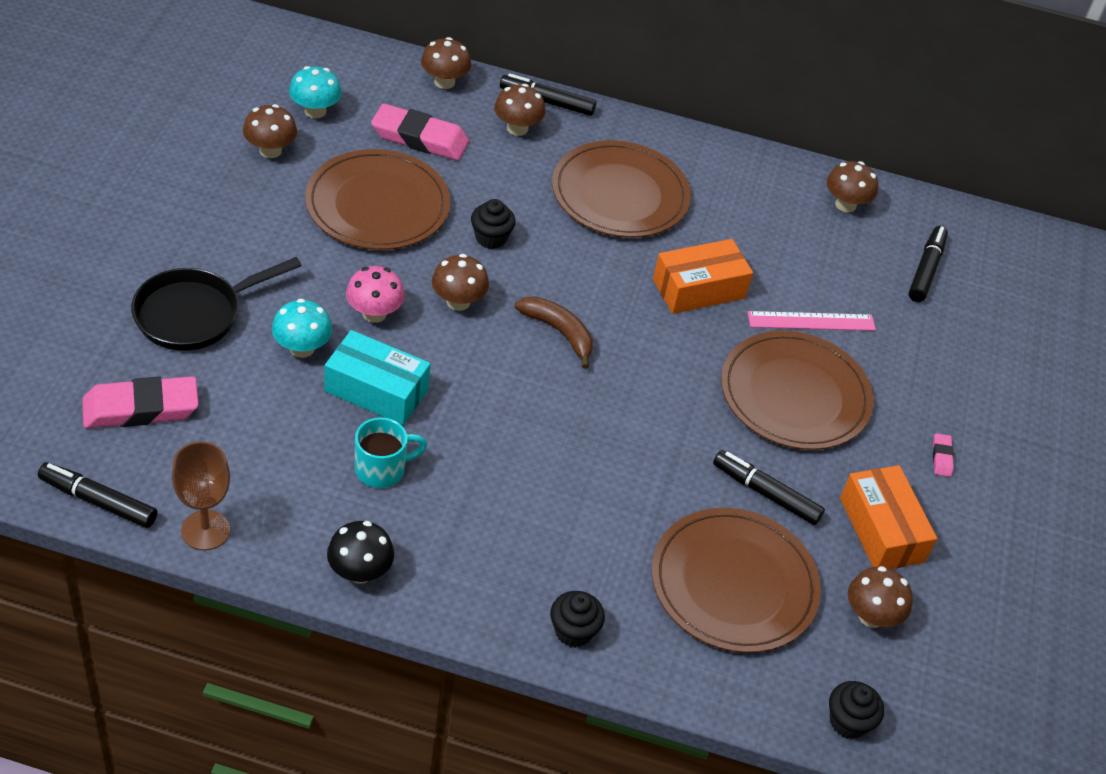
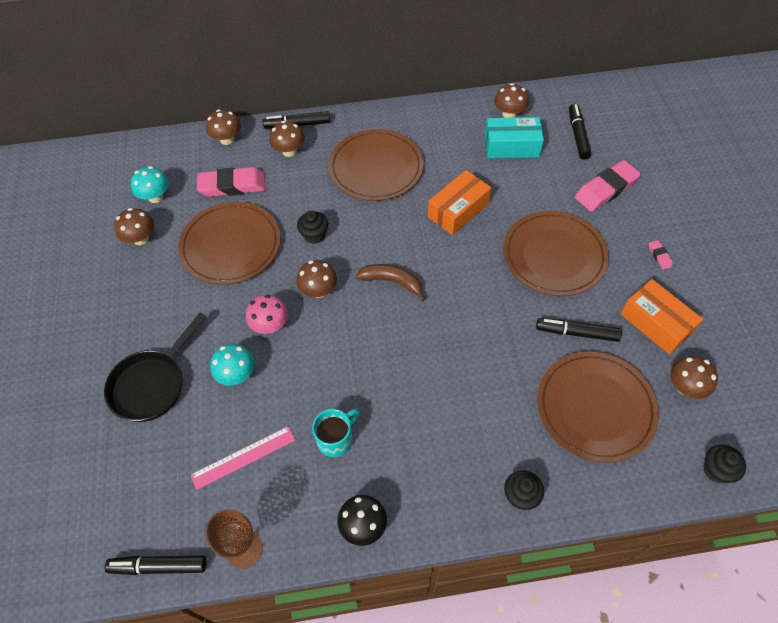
camera: 15 degrees left, 10 degrees up
(141, 408) = (152, 476): pink eraser -> pink eraser (606, 189)
(376, 390) = (301, 381): turquoise box -> turquoise box (511, 146)
(811, 321) = (534, 200): pink ruler -> pink ruler (243, 457)

